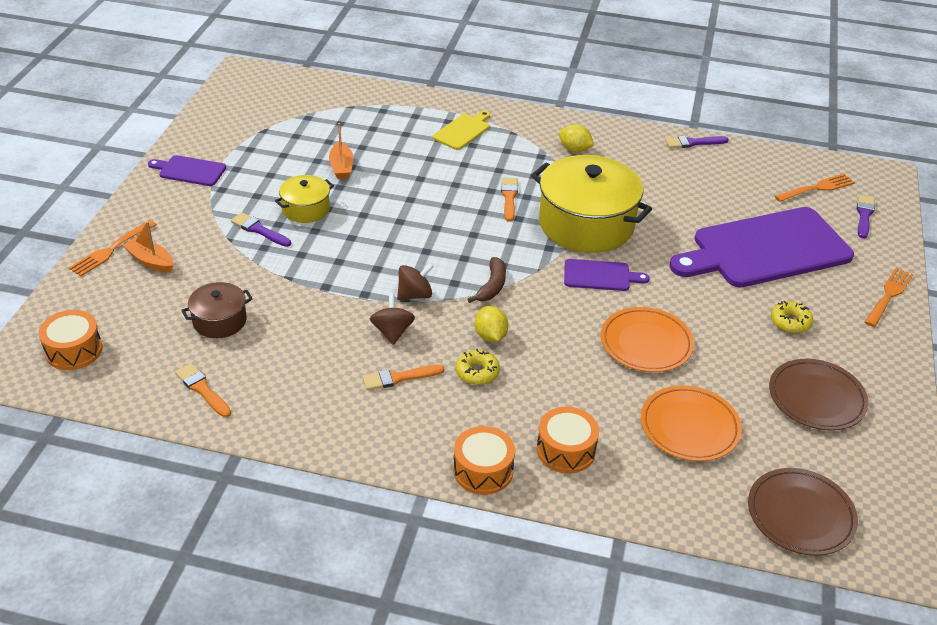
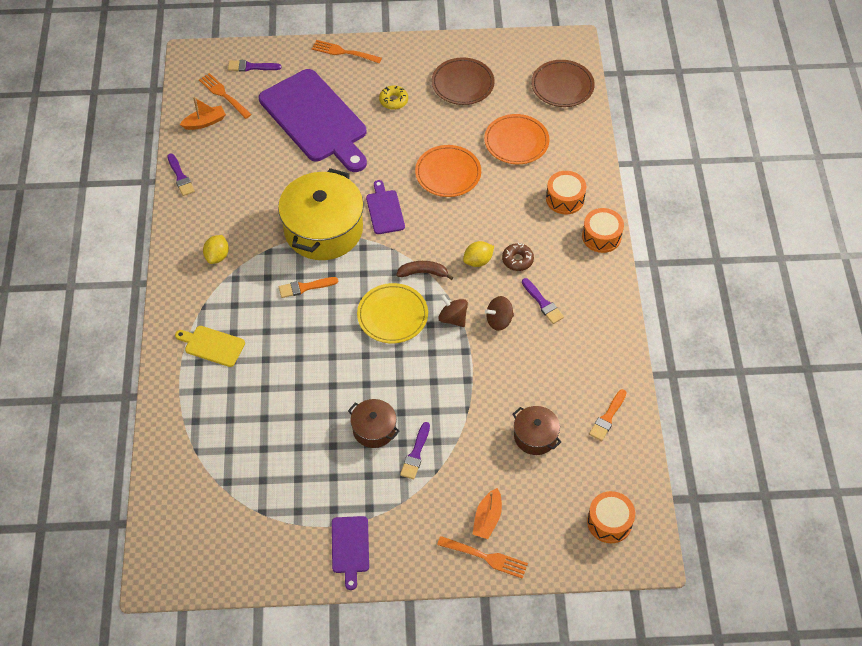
camera: 105 degrees left, 15 degrees up
(306, 209) = (374, 429): yellow pot -> brown pot
(341, 167) = (302, 424): orange boat -> orange boat (205, 122)
(399, 378) = (543, 303): orange brush -> purple brush
(442, 250) = (392, 315): none -> yellow plate
(477, 372) = (517, 260): yellow donut -> brown donut

